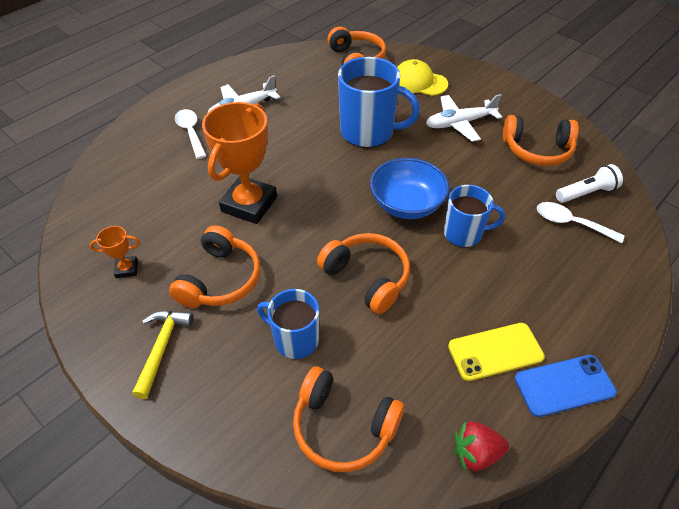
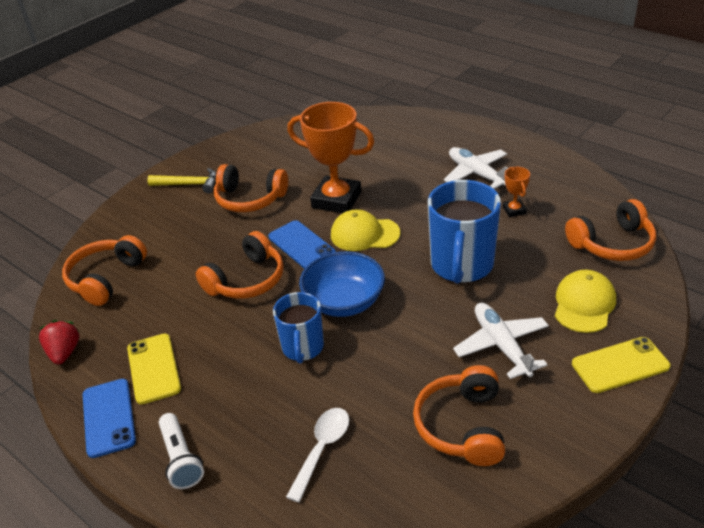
camera: 90 degrees right, 10 degrees down
(127, 269) = (262, 154): orange trophy -> orange trophy (514, 210)
(191, 132) = (431, 151): white spoon -> none
(295, 339) = (186, 245): blue mug -> none
(312, 186) = (364, 234): none -> yellow cap
(319, 233) = (301, 245): none -> blue phone
(476, 78) = (620, 365): none -> yellow phone
(586, 193) = (380, 474): white flashlight -> white flashlight (181, 459)

